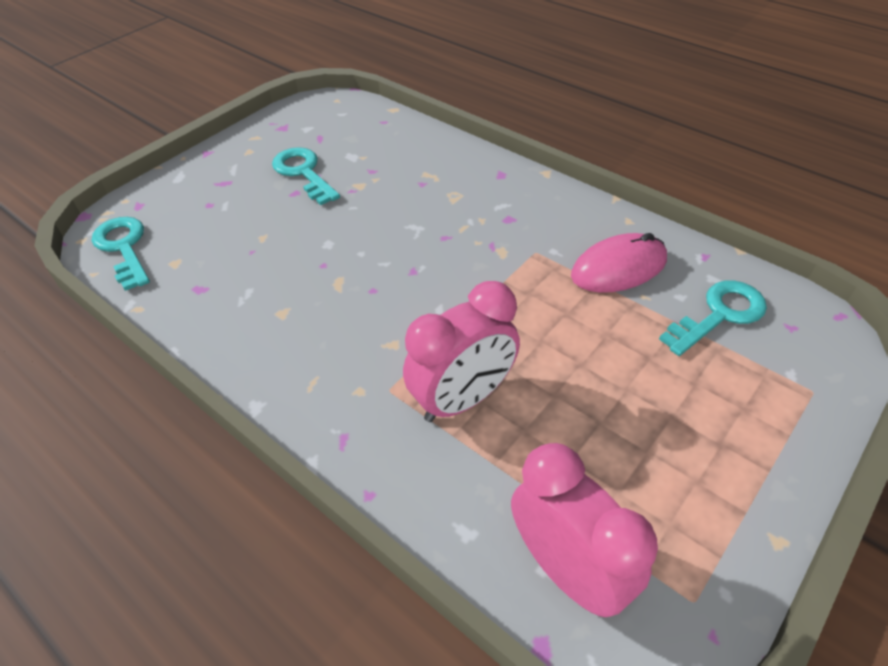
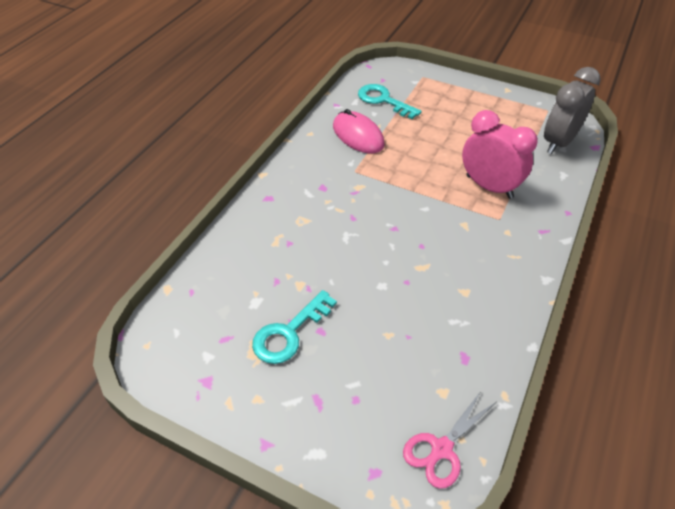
camera: 105 degrees left, 0 degrees up
(124, 248) = (441, 449): turquoise key -> pink scissors
(567, 569) = (558, 142): pink clock -> grey clock

